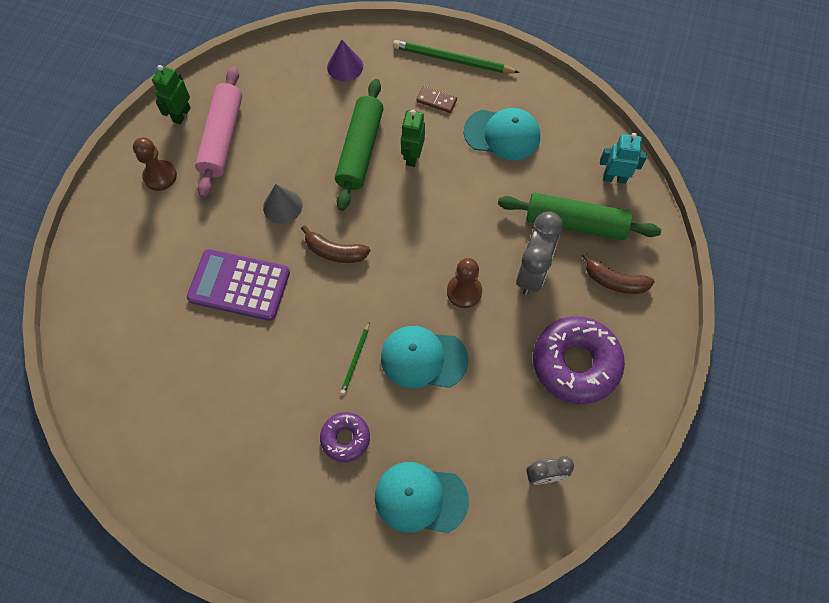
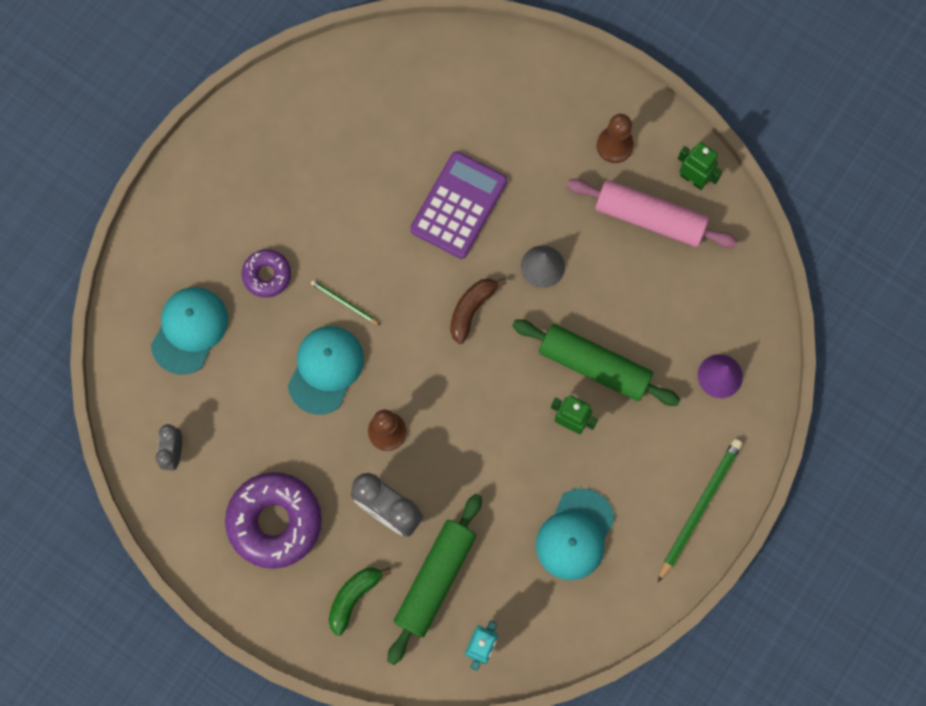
camera: 105 degrees right, 10 degrees up
(436, 101) = (642, 471): brown domino -> none
(614, 281) = (354, 597): brown banana -> green banana

